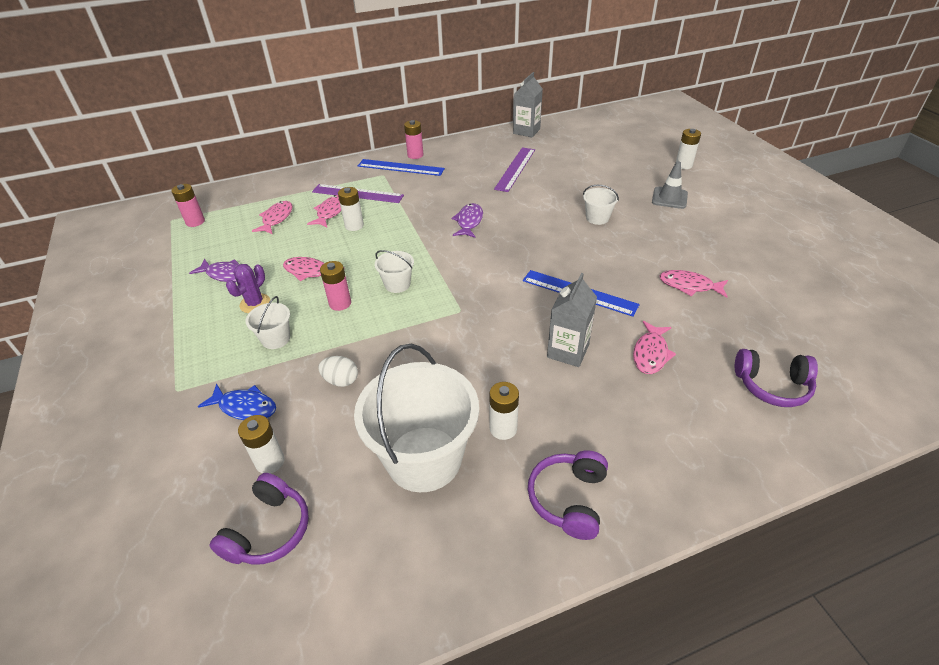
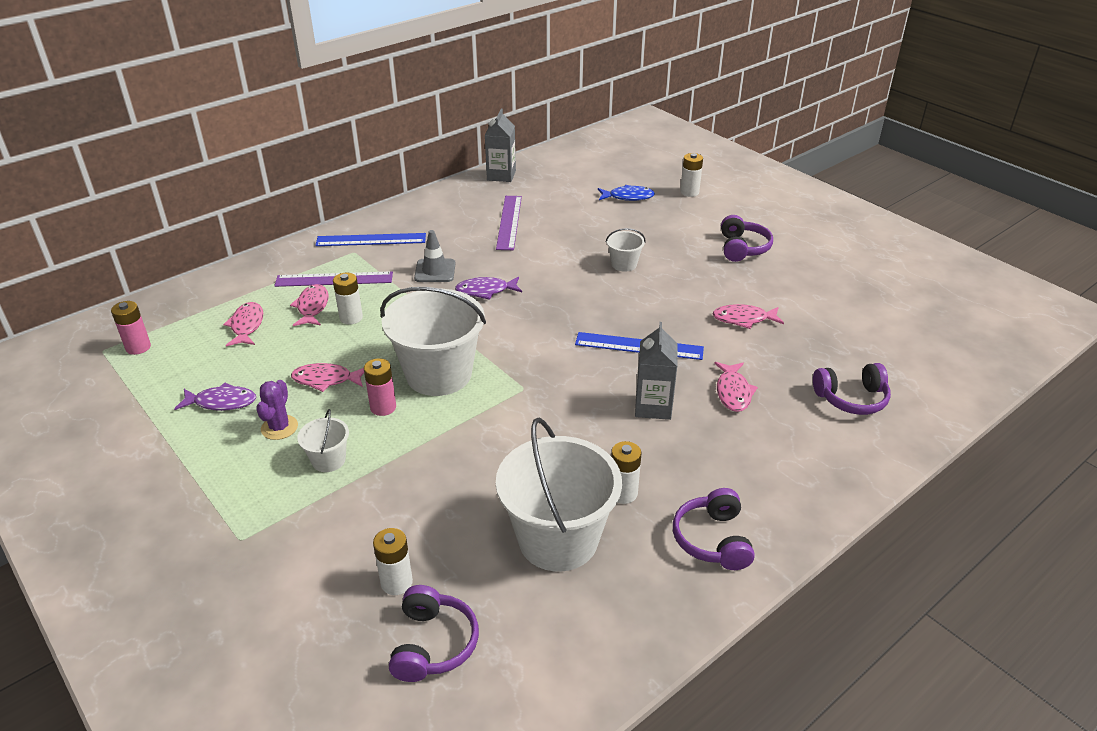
camera: 20 degrees left, 5 degrees down
(245, 407) = (335, 537): blue fish -> blue fish (628, 197)
(341, 380) = (429, 486): white egg -> none
(397, 284) = (439, 374): white bucket -> white bucket, size x2.20
(415, 155) = (381, 222): pink battery -> none
(469, 222) = (485, 291): purple fish -> purple fish turned 90 degrees counterclockwise
(669, 198) = (689, 231): grey traffic cone -> grey traffic cone (435, 271)
(714, 220) = (742, 248): none -> purple headphones

